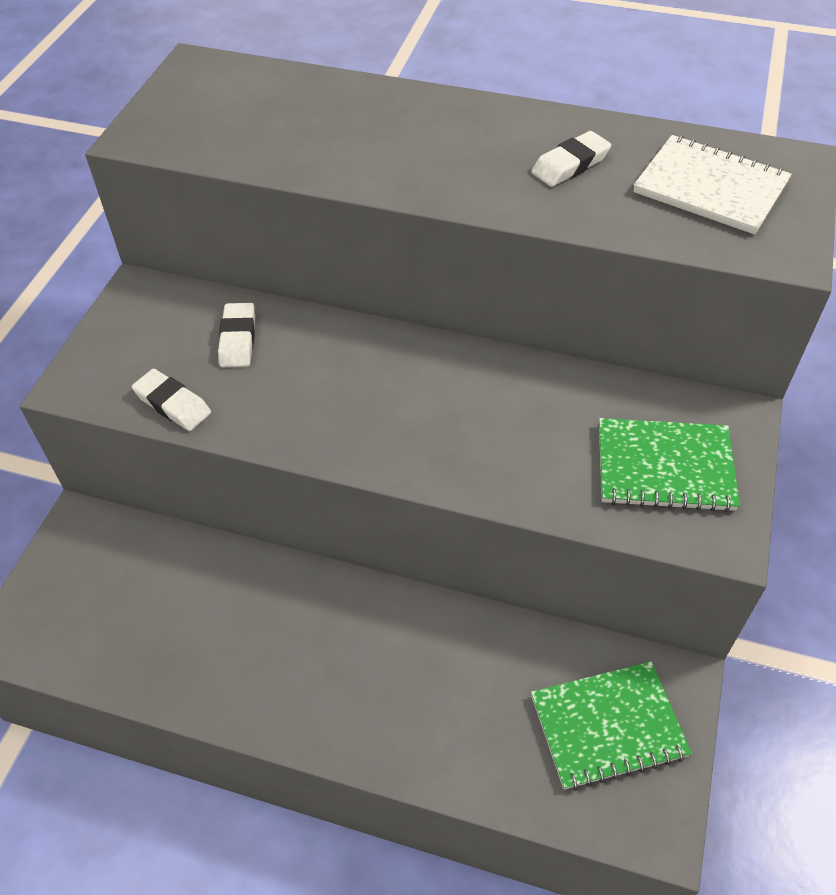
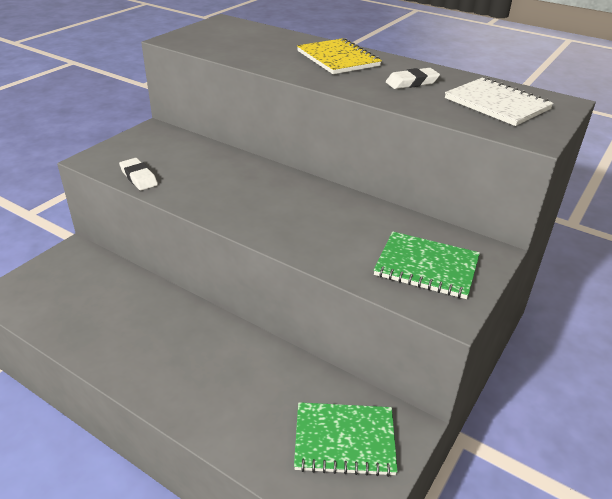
camera: 15 degrees right, 15 degrees down
(238, 339) = (193, 158): white eraser -> none
(433, 129) = (338, 59): none -> yellow notebook

